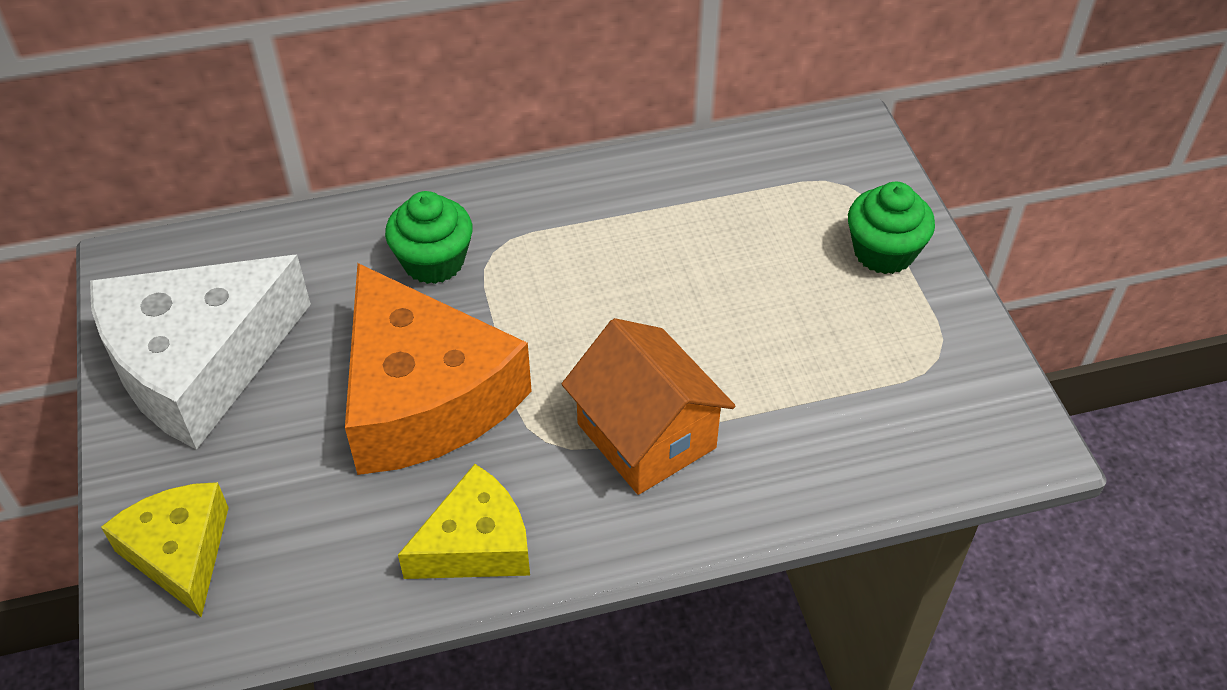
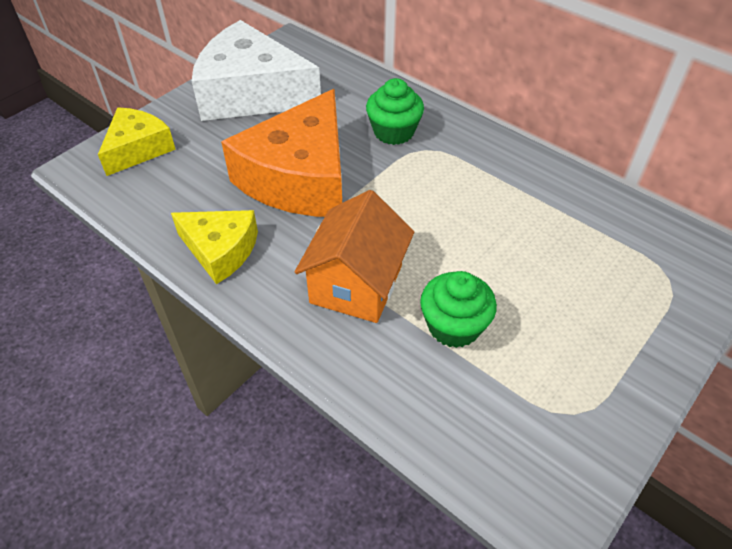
camera: 55 degrees right, 0 degrees up
(883, 252) = (634, 331): green cupcake -> green cupcake (454, 326)

